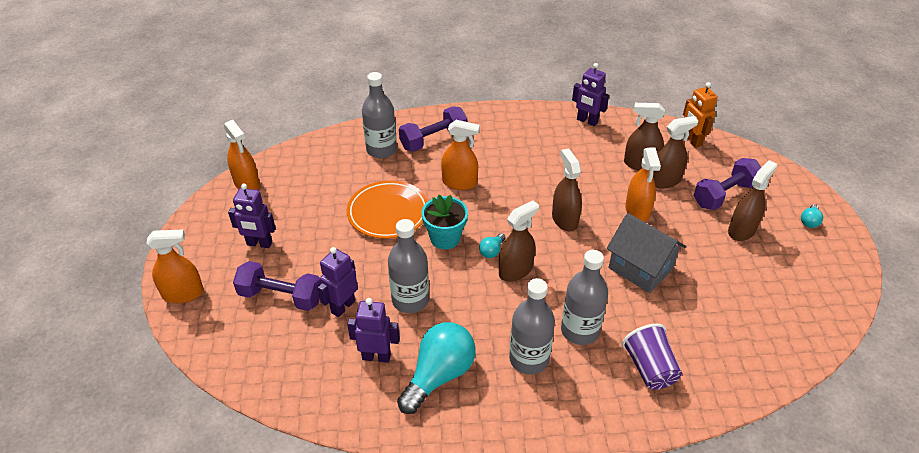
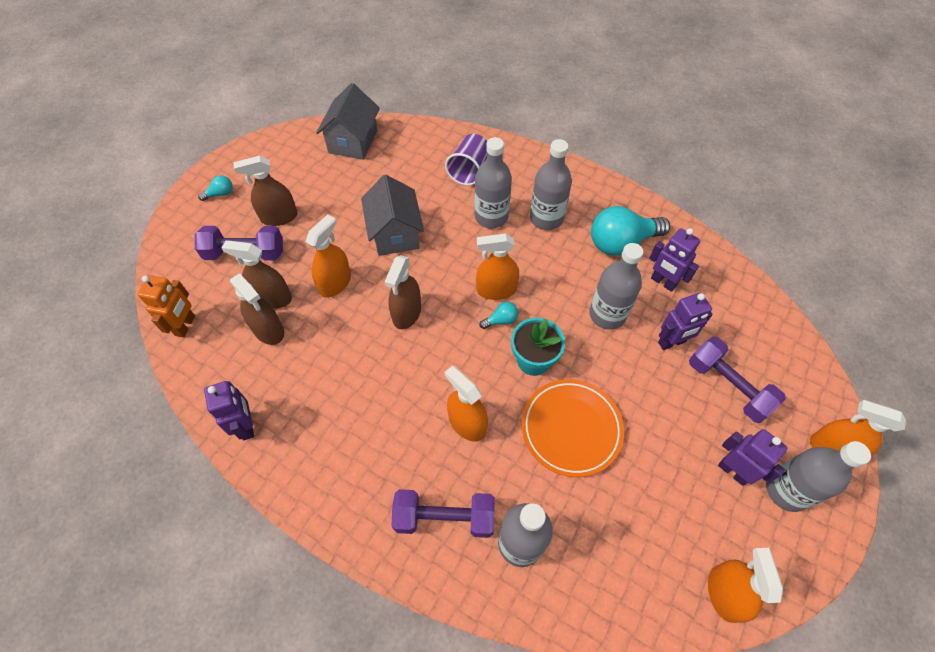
camera: 145 degrees left, 15 degrees up
(216, 251) = (786, 490): none -> grey bottle
(515, 270) = (496, 290): brown spray bottle -> orange spray bottle
(788, 331) = (353, 141): none -> grey house

